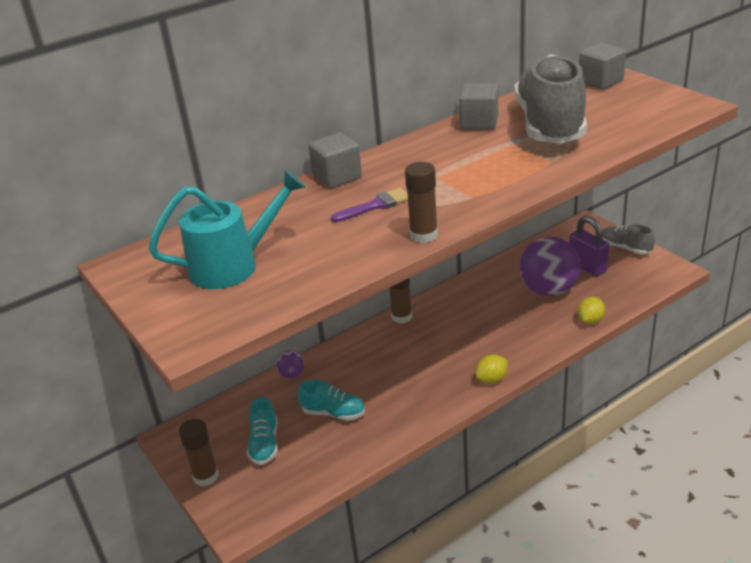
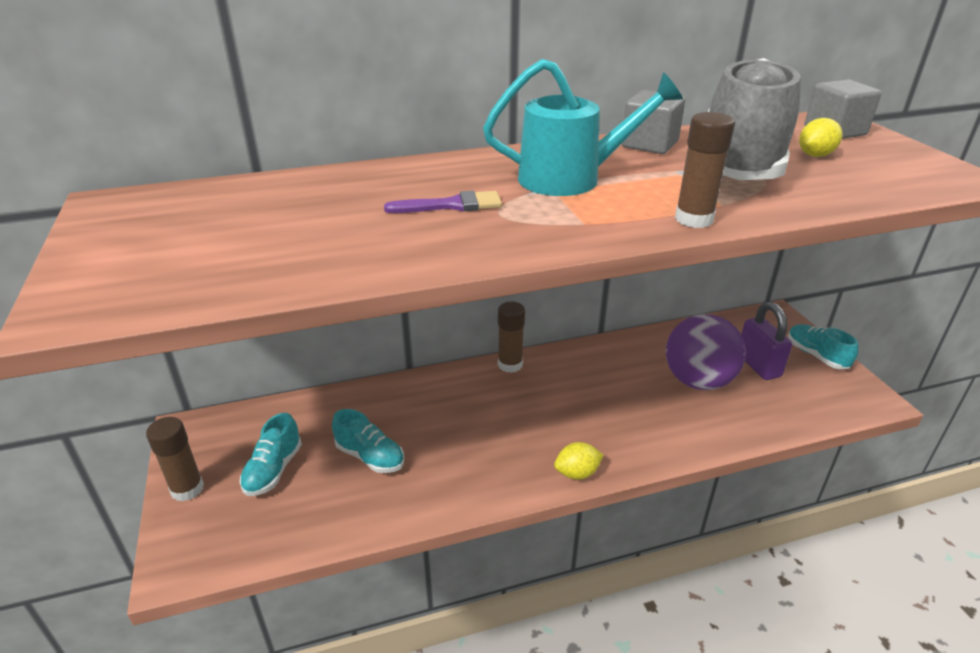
camera: 15 degrees right, 0 degrees up
(234, 265) = (223, 233): turquoise watering can -> turquoise watering can (572, 179)
(292, 374) = (355, 396): purple ball -> none
(337, 177) = (434, 166): grey cube -> none
(424, 235) = (484, 254): brown glue stick -> brown glue stick (694, 219)
(590, 320) = (736, 433): yellow lemon -> yellow lemon (815, 155)
(625, 248) = (816, 355): grey shoe -> turquoise shoe

